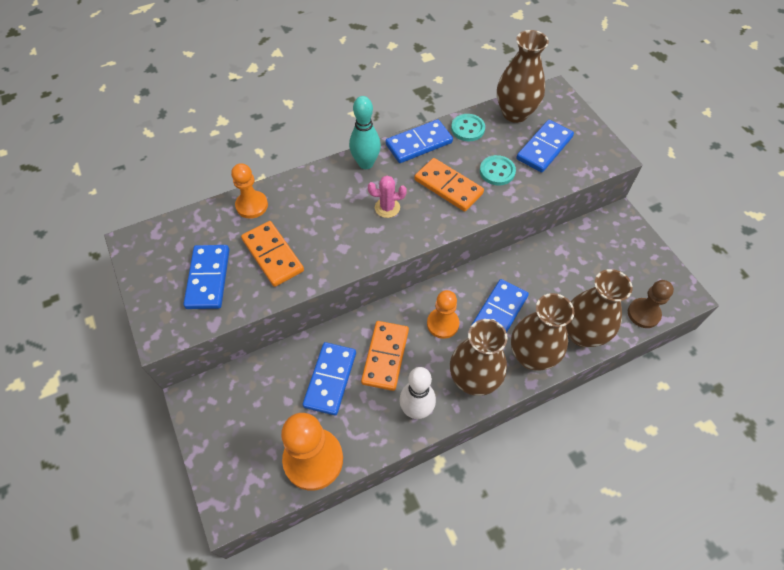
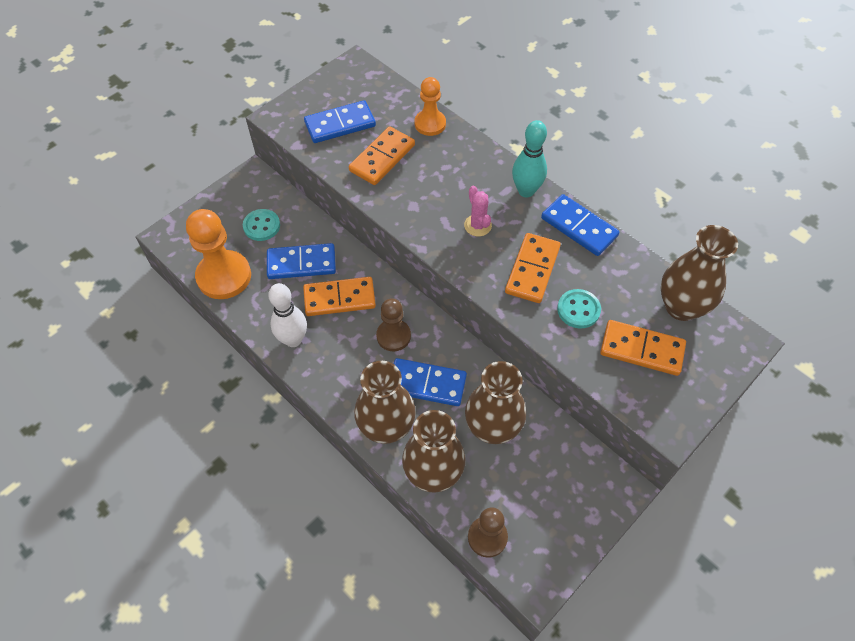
camera: 70 degrees right, 0 degrees up
(442, 324) = (393, 336): orange pawn -> brown pawn
(467, 129) = (627, 266): turquoise button -> turquoise button (261, 226)
(473, 380) = (340, 380): brown vase -> brown vase (492, 428)
(544, 148) = (641, 350): blue domino -> orange domino

